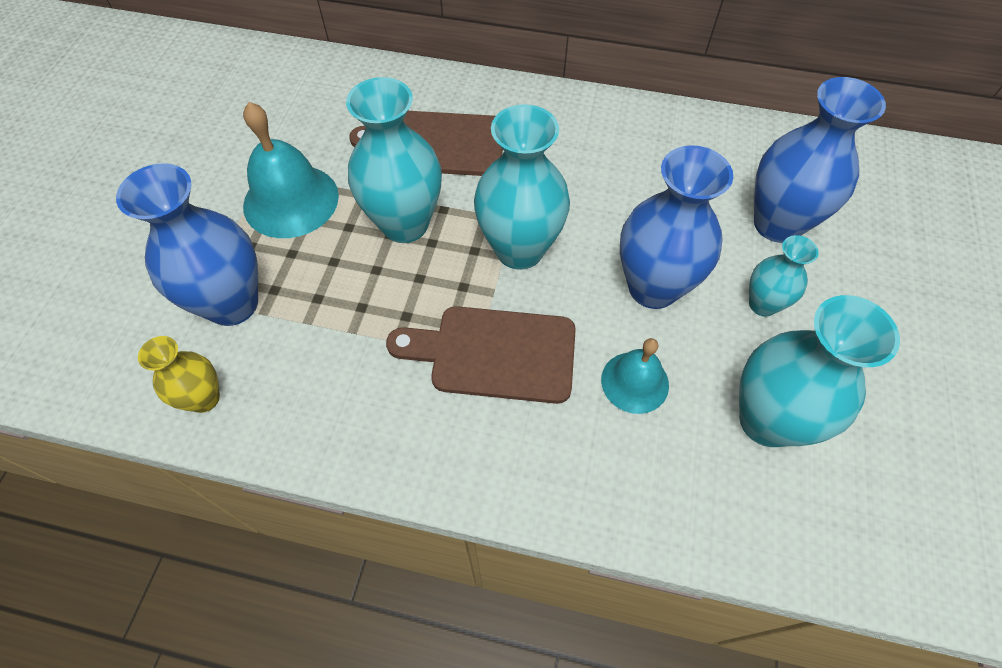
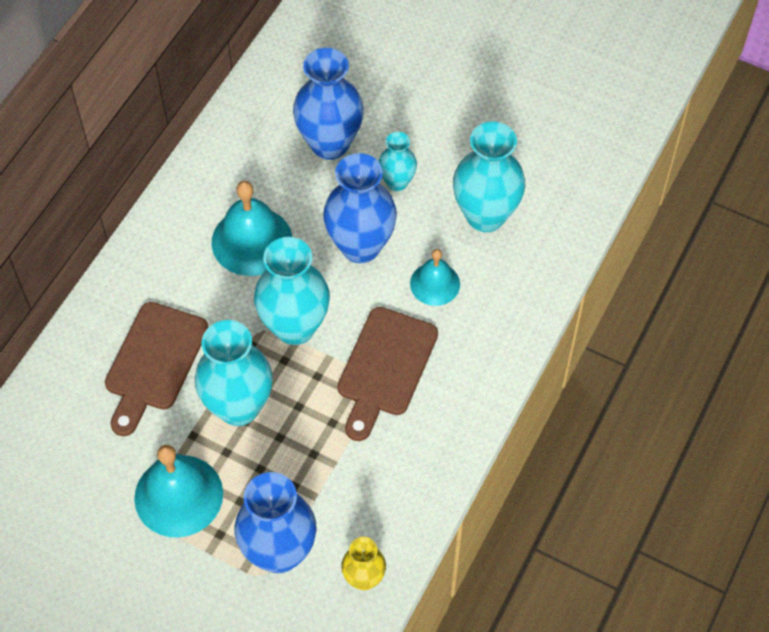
camera: 75 degrees left, 0 degrees up
(613, 185) = (252, 241): none -> turquoise bell

